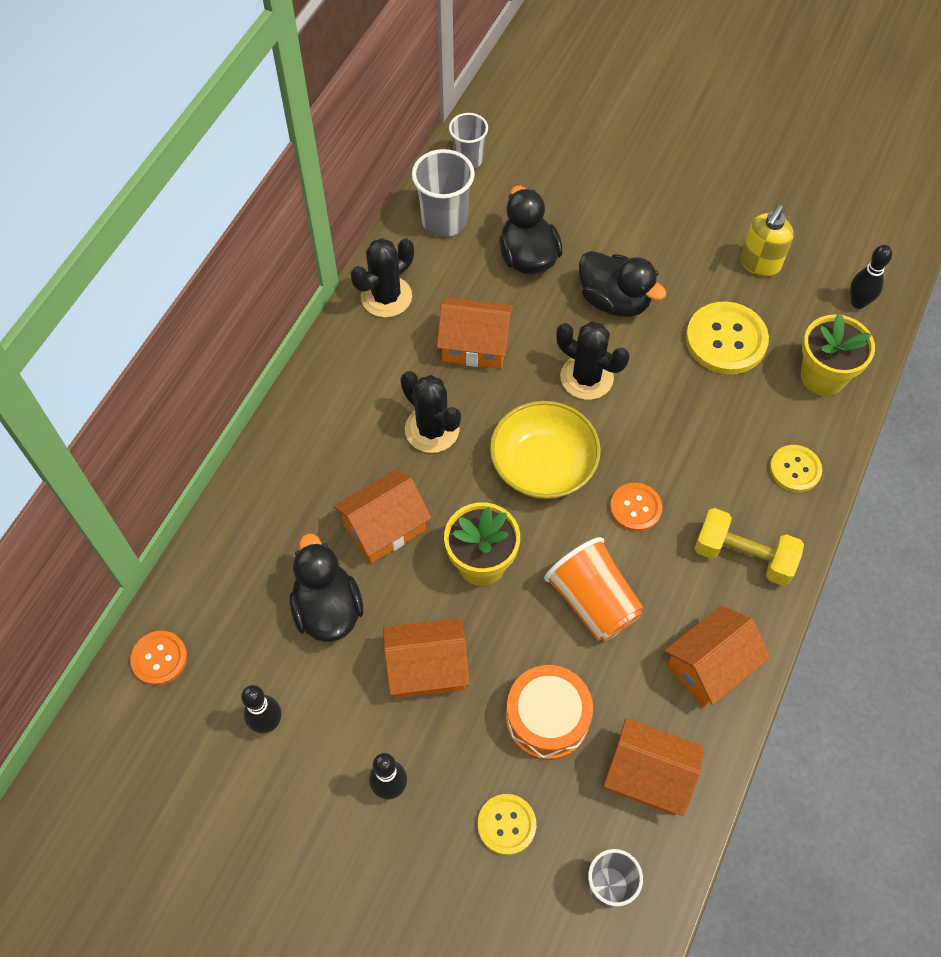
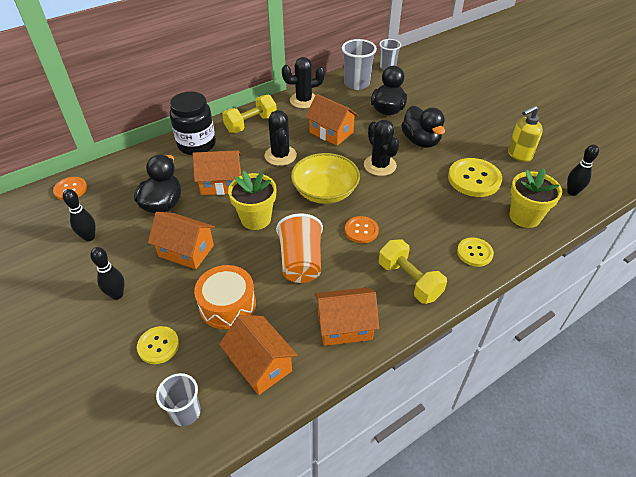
camera: 30 degrees right, 15 degrees down
(286, 471) = (197, 144): none -> black jar
(339, 387) = (251, 124): none -> yellow dumbbell

